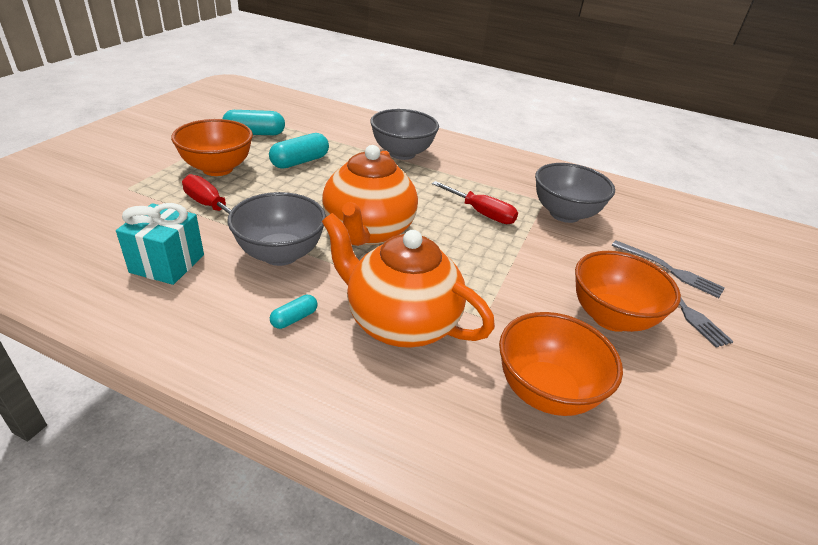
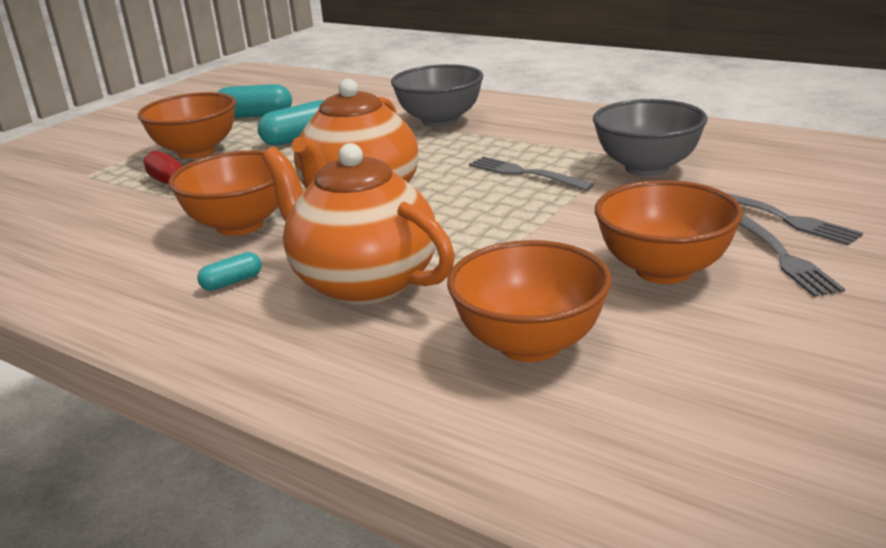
camera: 15 degrees right, 10 degrees down
(167, 263) = (104, 239): turquoise gift -> none
(280, 254) = (240, 225): grey bowl -> orange bowl
(481, 213) = (524, 173): red screwdriver -> grey fork

